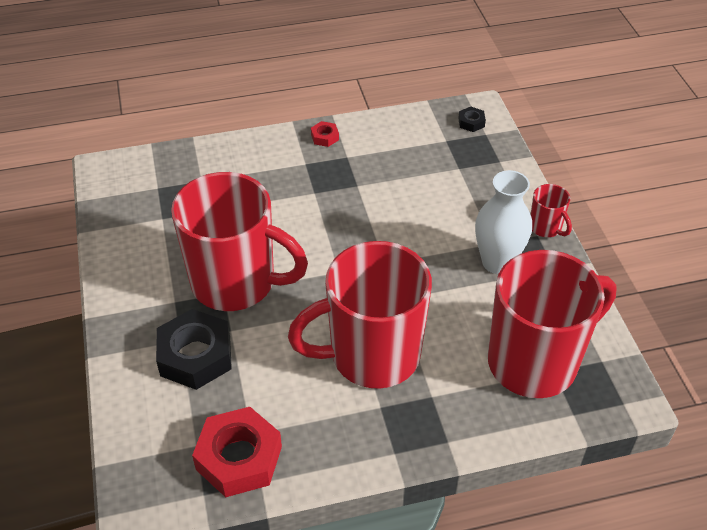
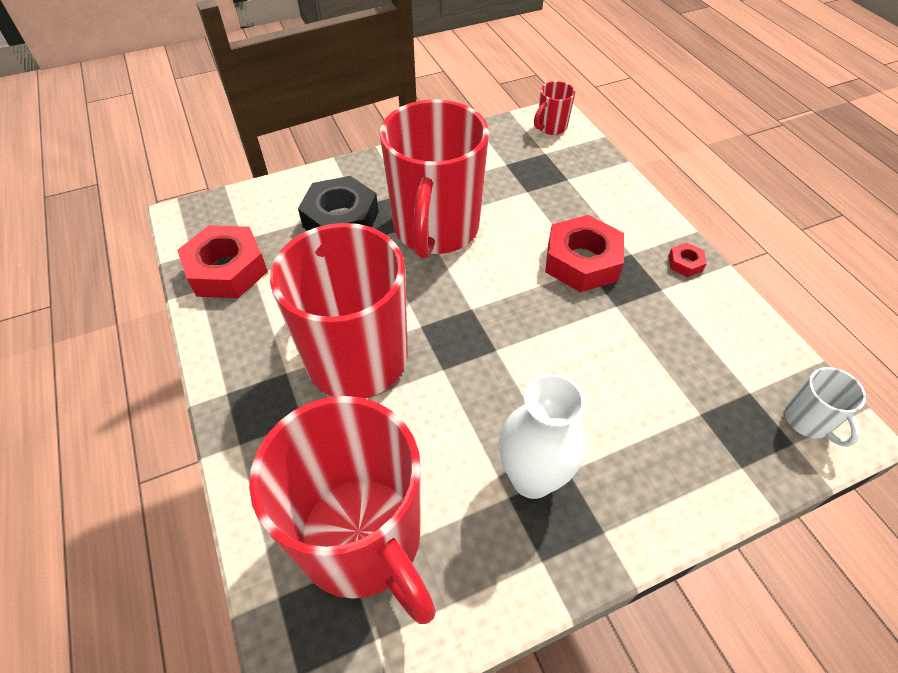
camera: 80 degrees right, 5 degrees up
(305, 194) = (582, 261): none -> red nut
(471, 122) = (808, 421): black nut -> white mug
(546, 227) = (624, 544): red mug -> red mug (551, 127)

